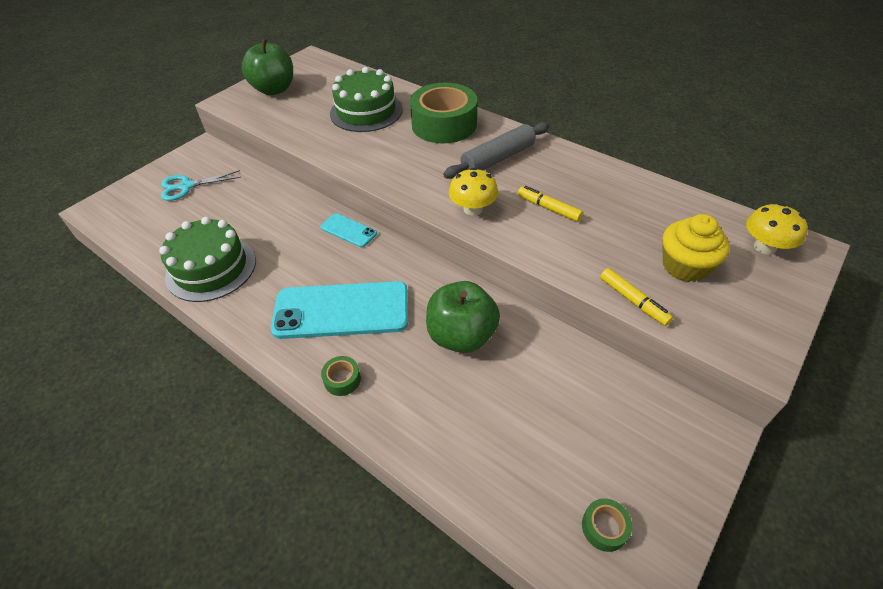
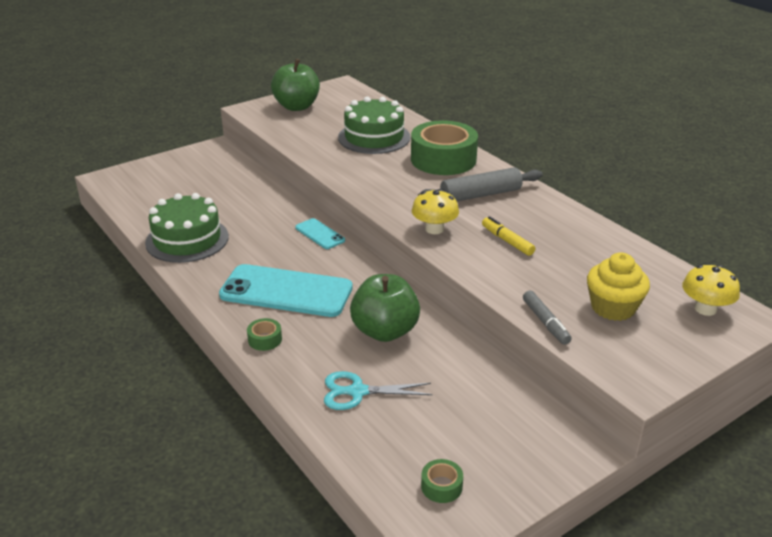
camera: 15 degrees right, 15 degrees down
(186, 186) = (189, 175): turquoise scissors -> turquoise scissors (357, 392)
(633, 301) = (545, 322): yellow marker -> grey marker

